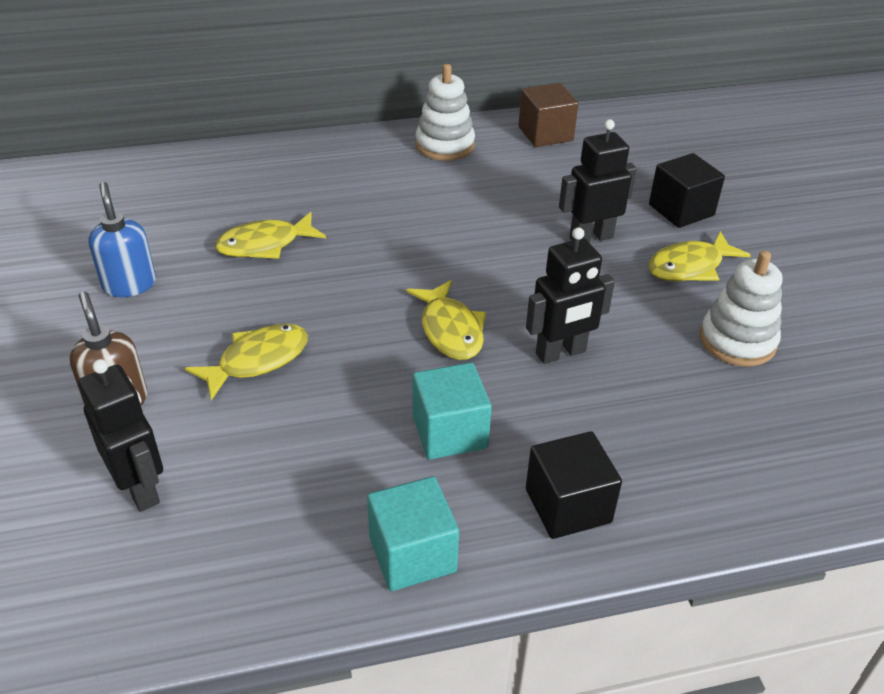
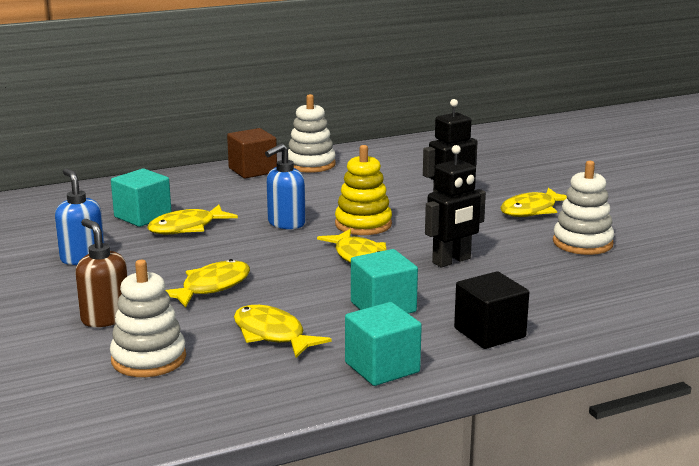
camera: 10 degrees left, 20 degrees down
(140, 488) = (148, 359): black robot -> white stacking toy
(222, 217) = (143, 216): none -> turquoise cube
(299, 465) = (272, 335): none -> yellow fish
(381, 252) = (286, 223): none -> blue soap dispenser
(473, 266) = (363, 224): none -> yellow stacking toy
(545, 134) = (390, 152): brown cube -> brown cube (252, 170)
(681, 210) = (513, 183): black cube -> none

